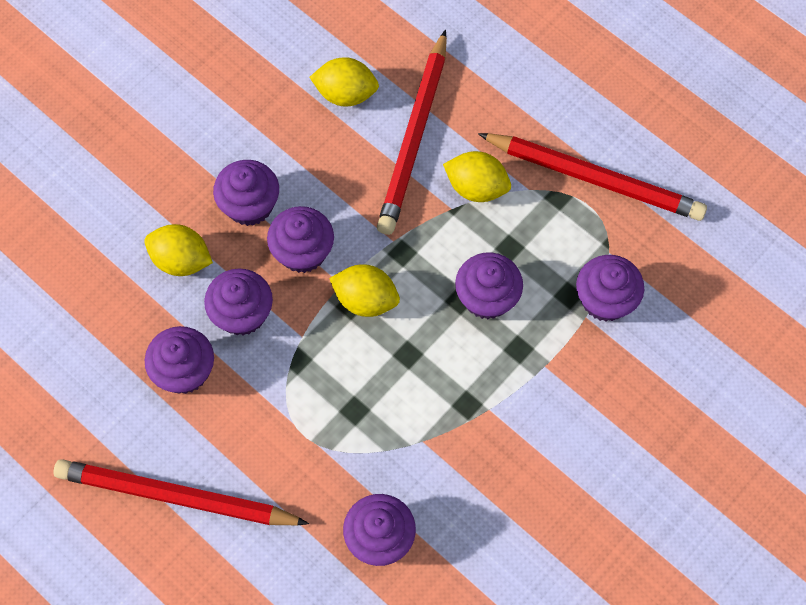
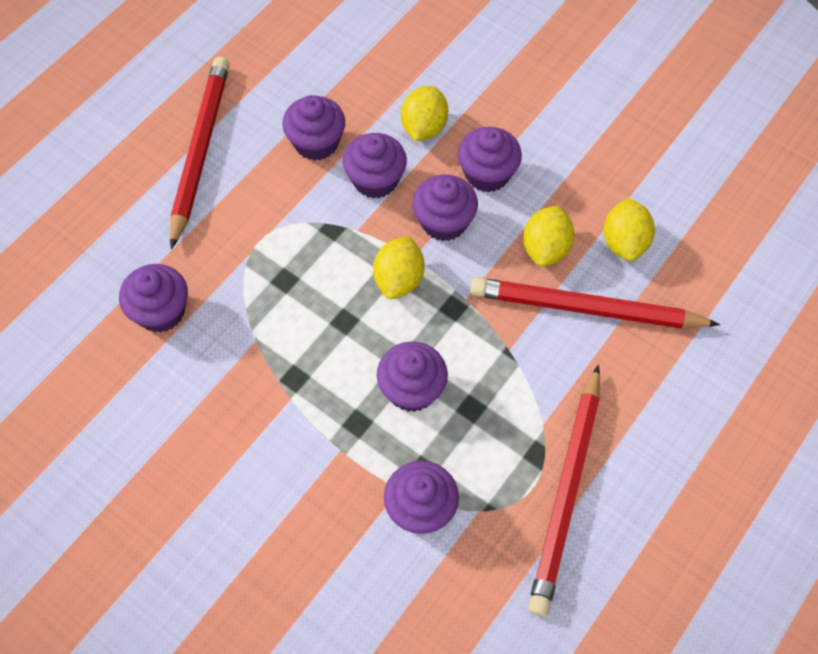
camera: 85 degrees right, 5 degrees down
(476, 187) = (537, 371): yellow lemon -> yellow lemon (546, 248)

